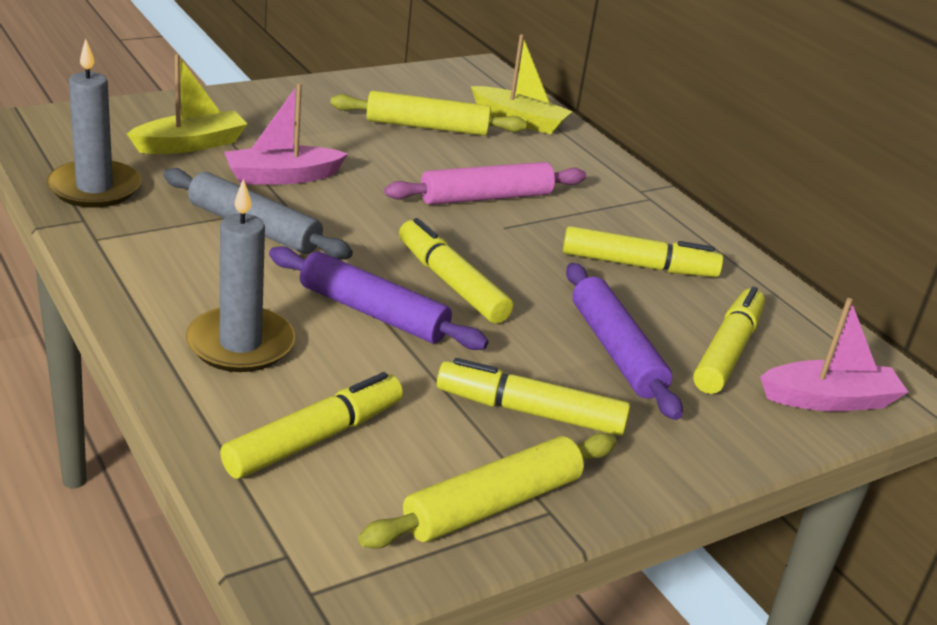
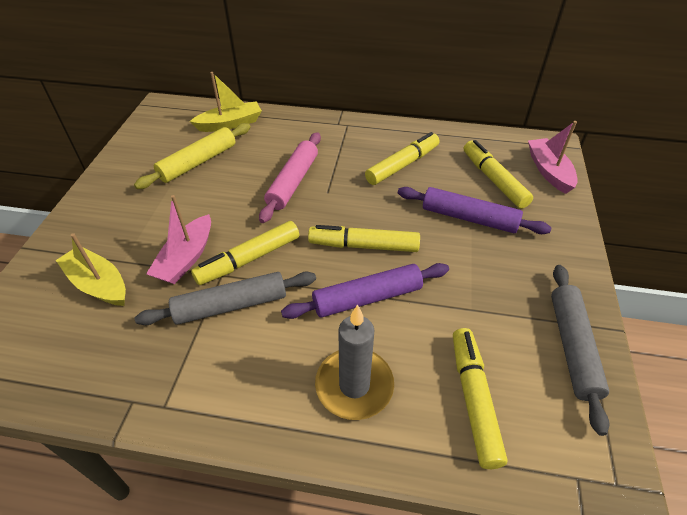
camera: 45 degrees left, 15 degrees up
(94, 188) = (97, 372): grey candle -> none
(190, 144) = (98, 284): yellow boat -> yellow boat turned 60 degrees counterclockwise
(493, 505) = (572, 347): yellow rolling pin -> grey rolling pin
(530, 412) = (501, 283): yellow marker -> yellow marker (249, 259)
(829, 400) = (549, 171): pink boat -> pink boat turned 45 degrees counterclockwise

